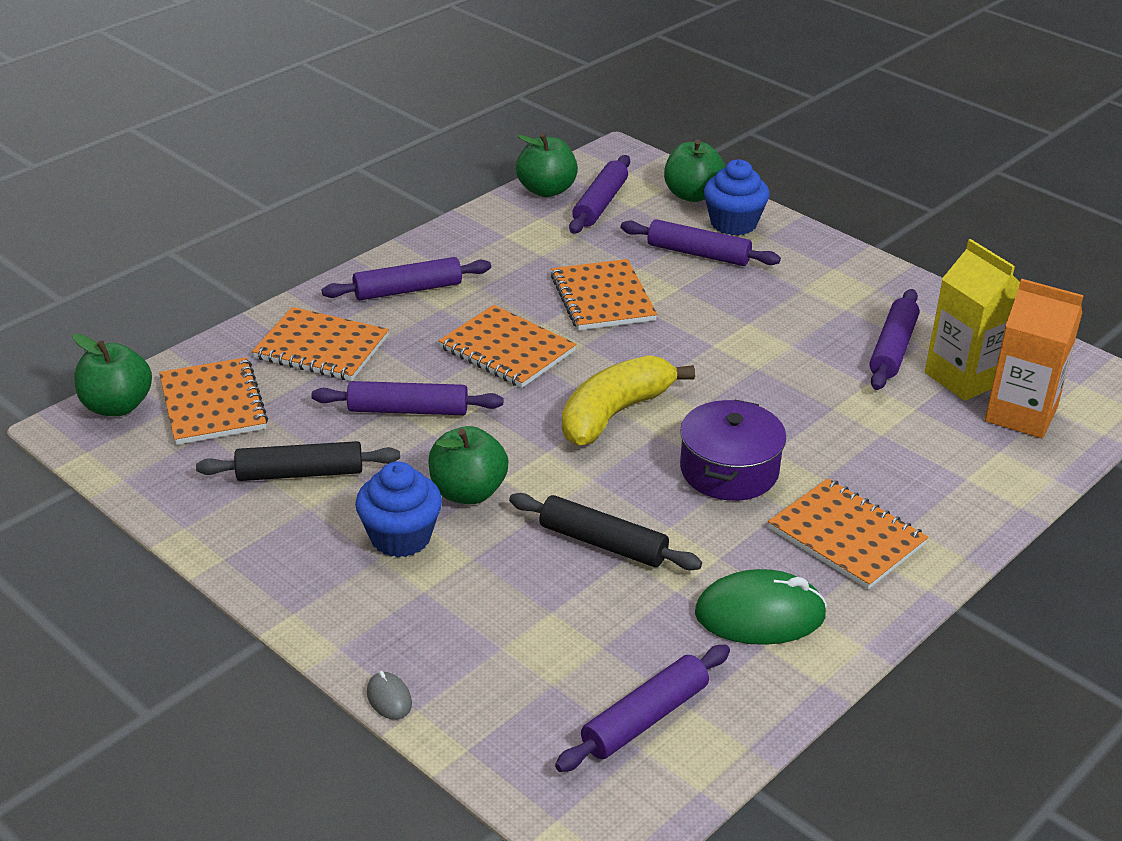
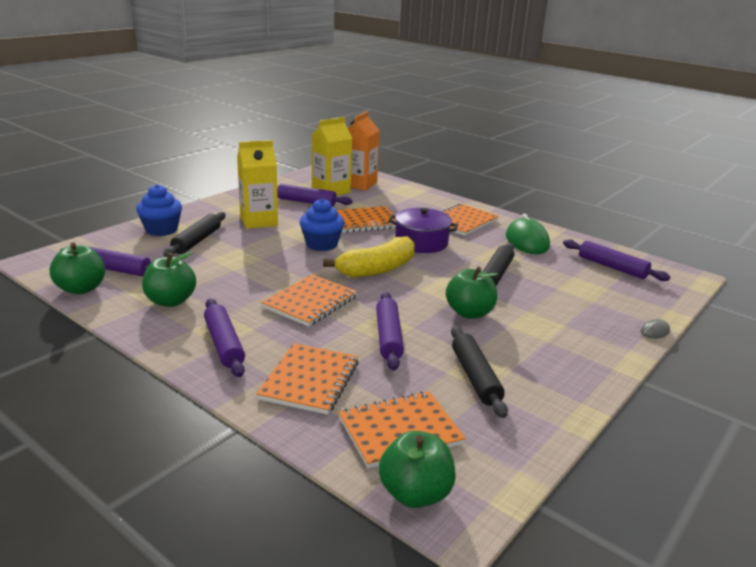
camera: 95 degrees left, 10 degrees down
(400, 537) = (522, 334): blue cupcake -> blue cupcake (321, 244)
(603, 298) = (247, 270): orange notebook -> orange notebook (364, 221)
(614, 413) = (377, 269): yellow banana -> yellow banana turned 75 degrees counterclockwise
(692, 195) = (116, 239): green apple -> green apple (170, 301)
(698, 254) = (197, 241): purple rolling pin -> black rolling pin
(787, 302) = (259, 221): none -> yellow carton

